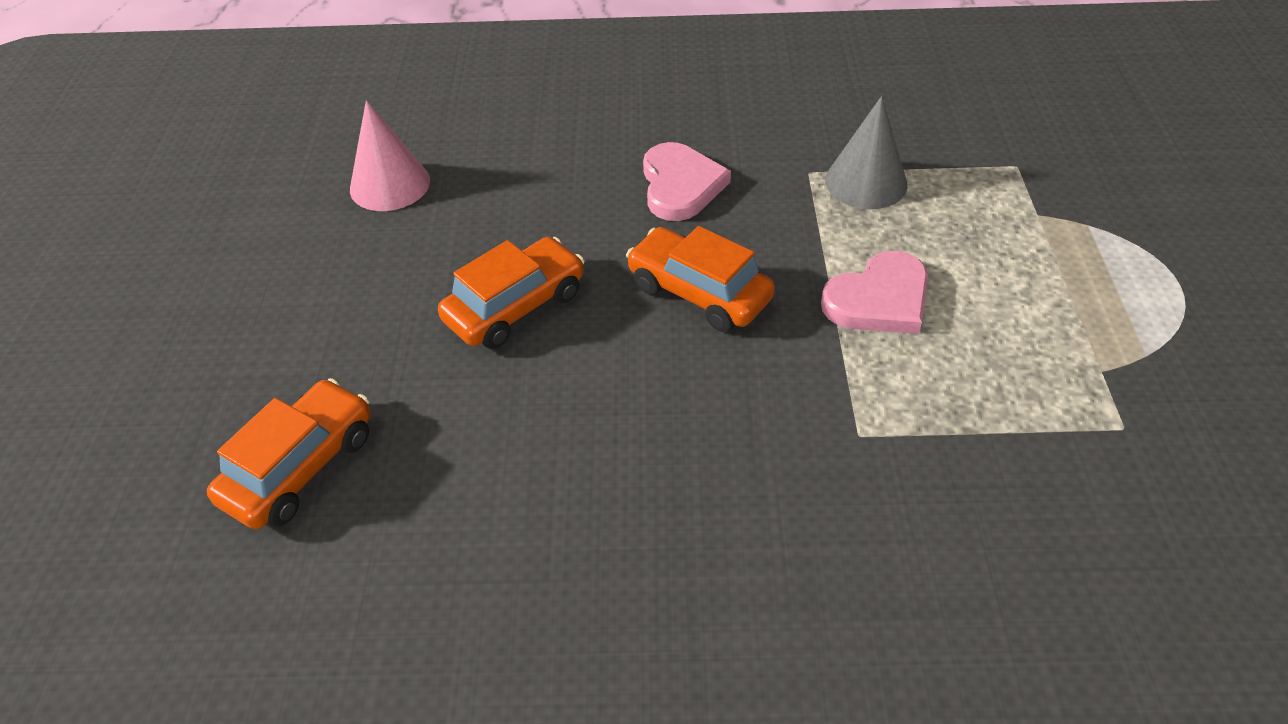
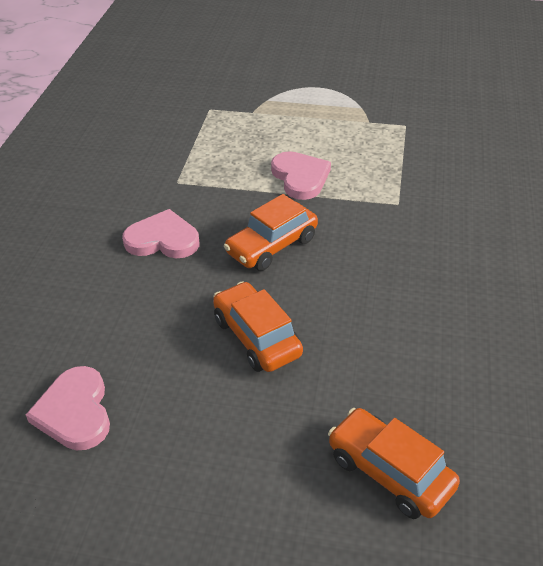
camera: 80 degrees left, 5 degrees down
(390, 184) = (75, 412): pink cone -> pink heart
(866, 182) = (198, 162): grey cone -> none

